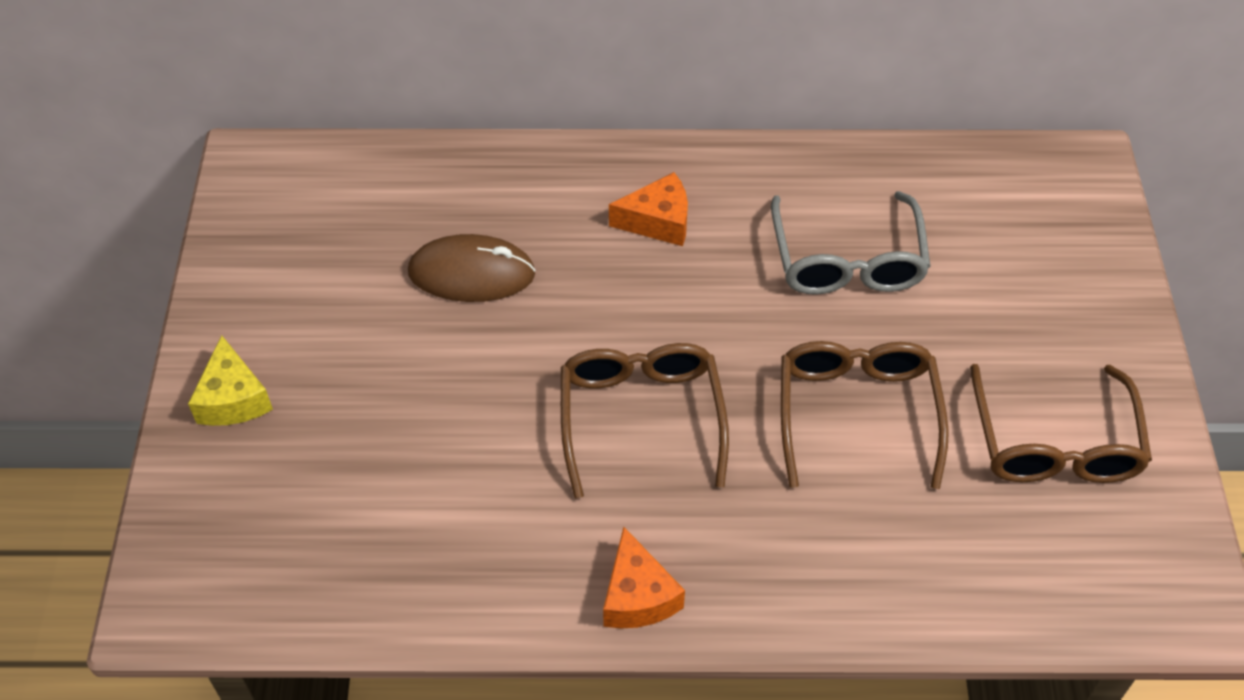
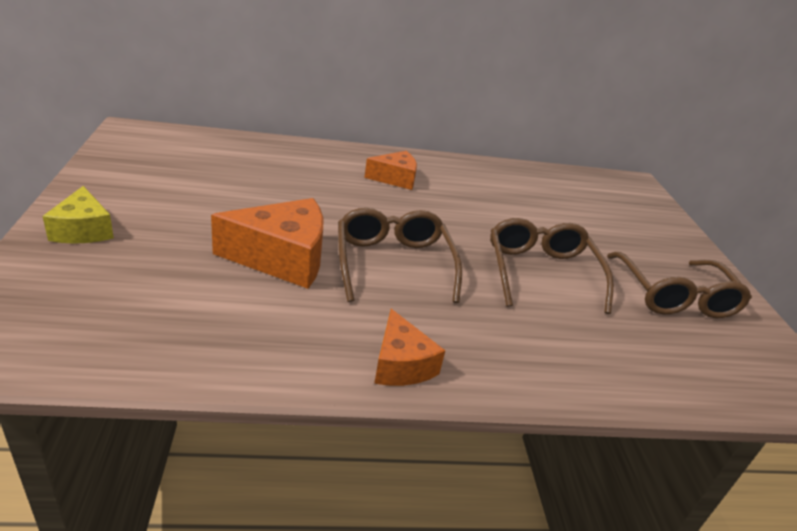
camera: 10 degrees left, 20 degrees down
(471, 273) = (273, 188): brown mouse -> none
(490, 424) = (282, 258): none -> orange cheese
(847, 261) = (515, 205): grey glasses -> none

